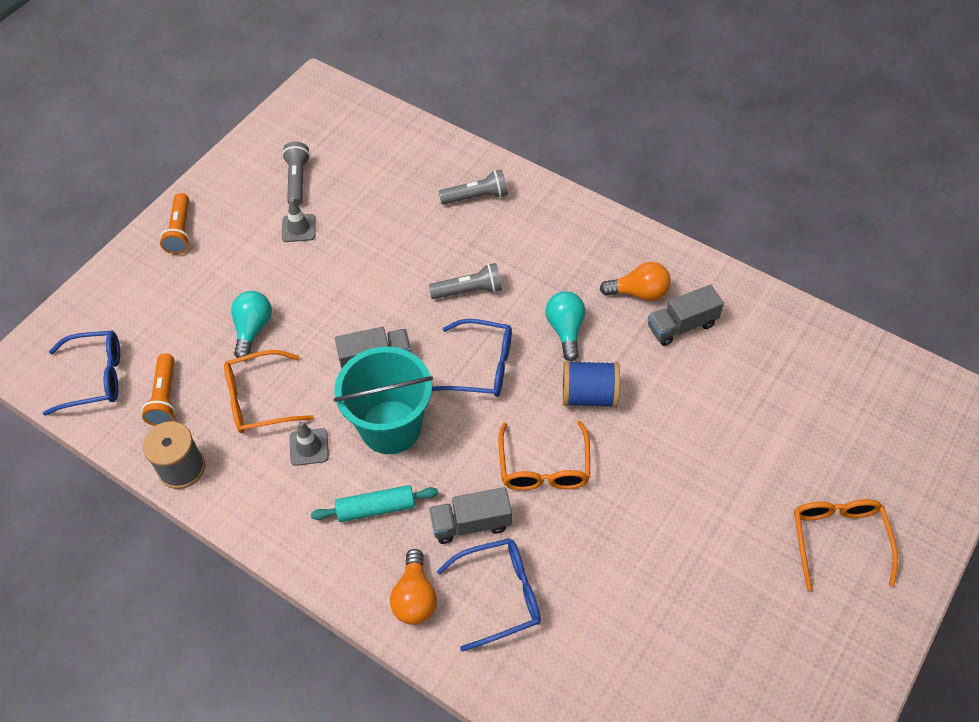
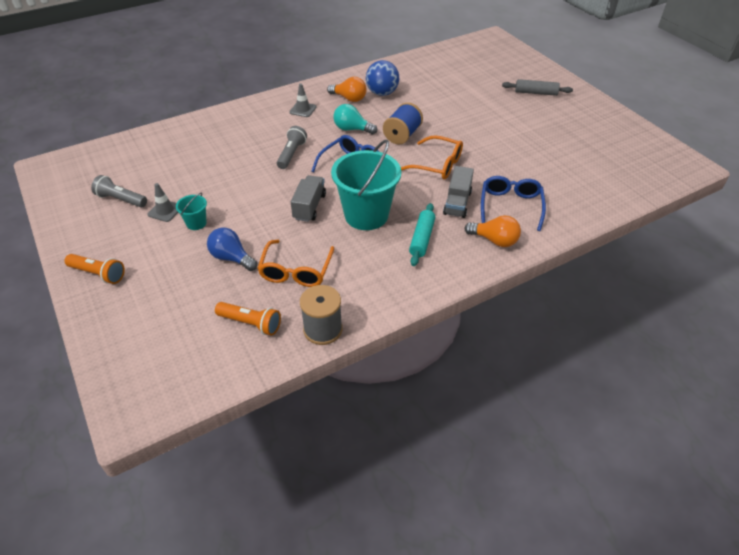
camera: 65 degrees left, 10 degrees down
(95, 377) = (193, 364): blue glasses -> none
(253, 329) = (232, 258): turquoise light bulb -> blue light bulb
(292, 267) = (196, 223): none -> turquoise bucket
(309, 447) = (354, 256): grey traffic cone -> grey traffic cone (303, 110)
(476, 197) = (223, 130): grey flashlight -> none
(639, 293) = (349, 98): orange light bulb -> orange light bulb turned 90 degrees clockwise
(681, 326) = (382, 93): grey truck -> blue ball
(838, 539) = (536, 93): orange glasses -> grey rolling pin

